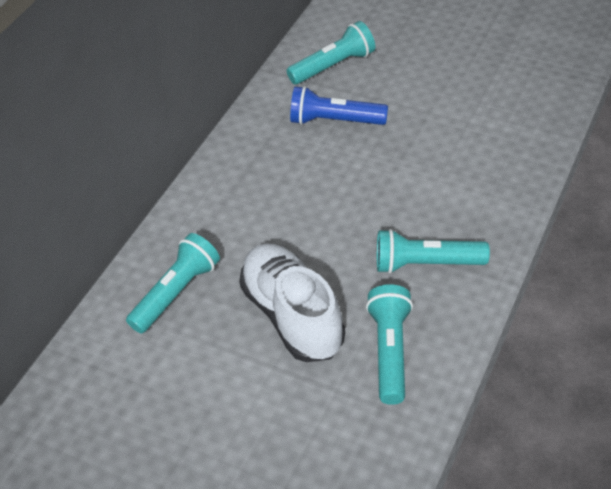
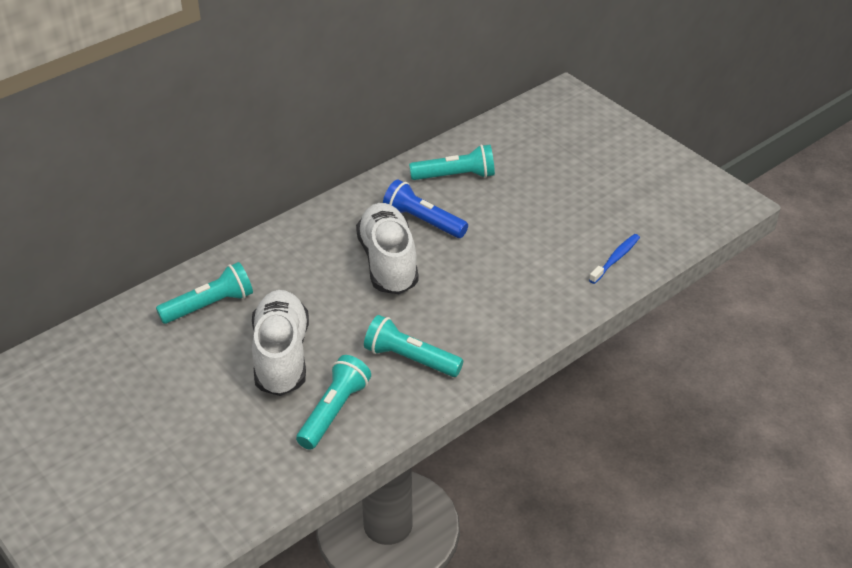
camera: 20 degrees right, 5 degrees down
(331, 175) = (388, 262): none -> white shoe
(543, 89) = (615, 259): none -> blue toothbrush

